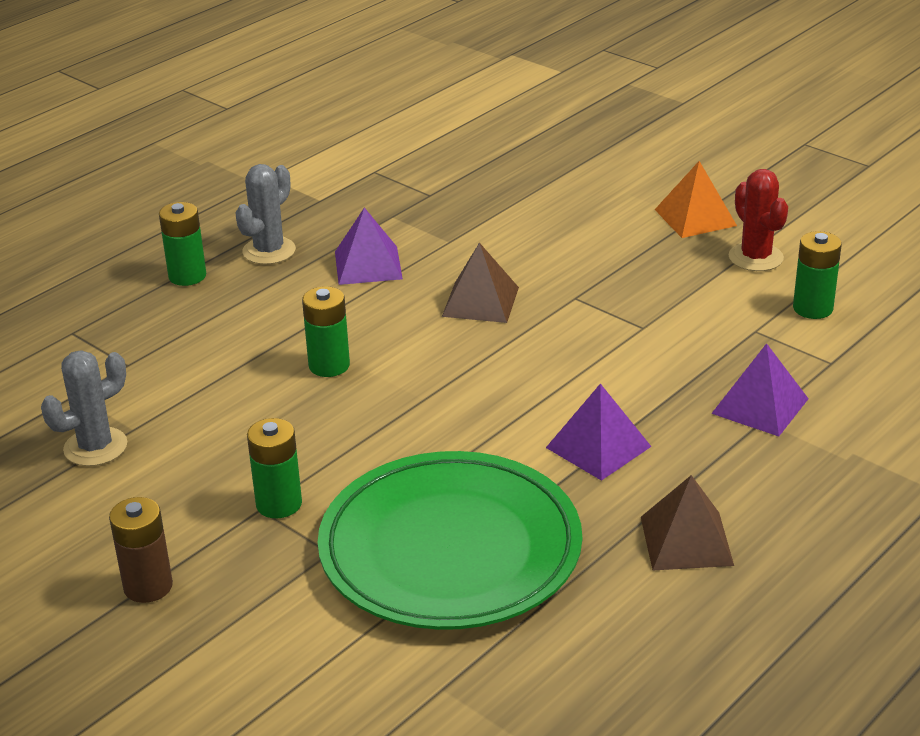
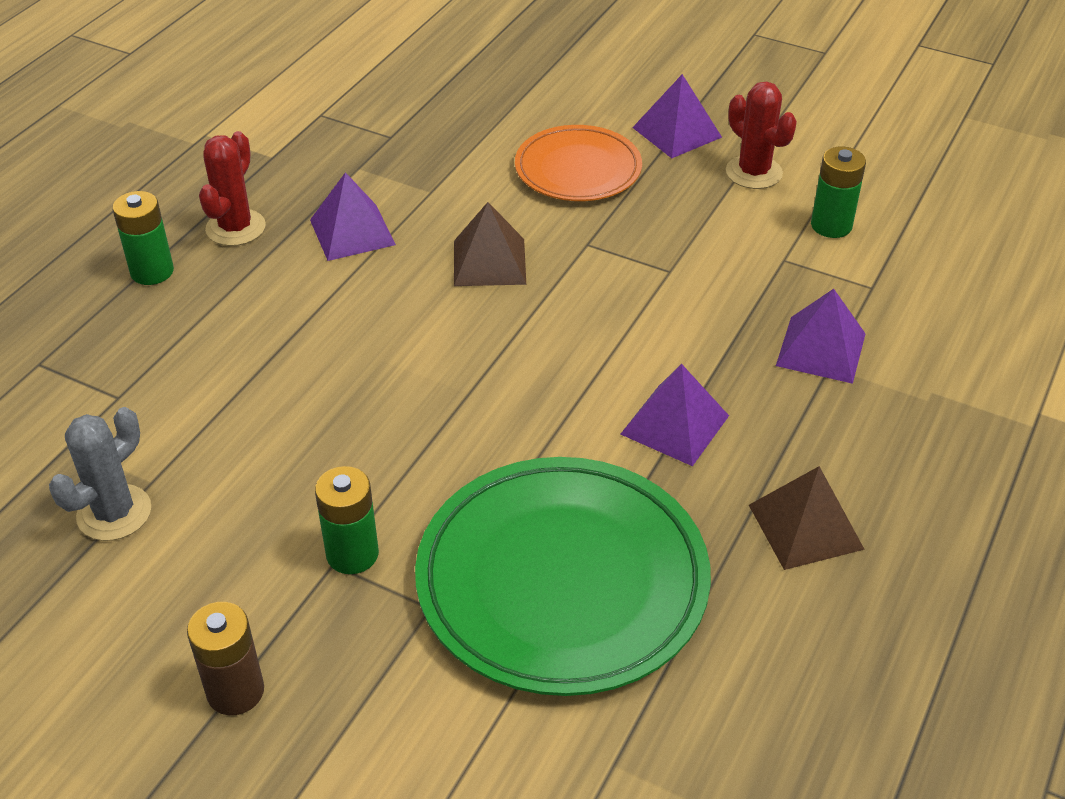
camera: 15 degrees left, 10 degrees up
(269, 251) = (235, 228): grey cactus -> red cactus
(329, 365) = (350, 365): green battery -> none
(590, 238) = (578, 169): none -> orange plate
(695, 217) = (677, 132): orange pyramid -> purple pyramid

